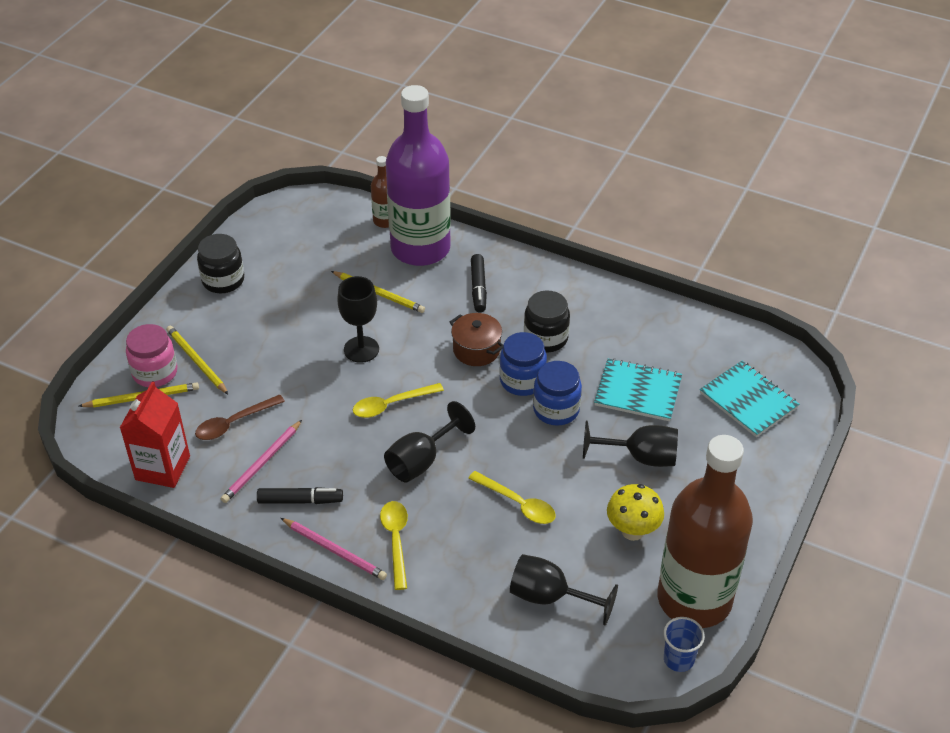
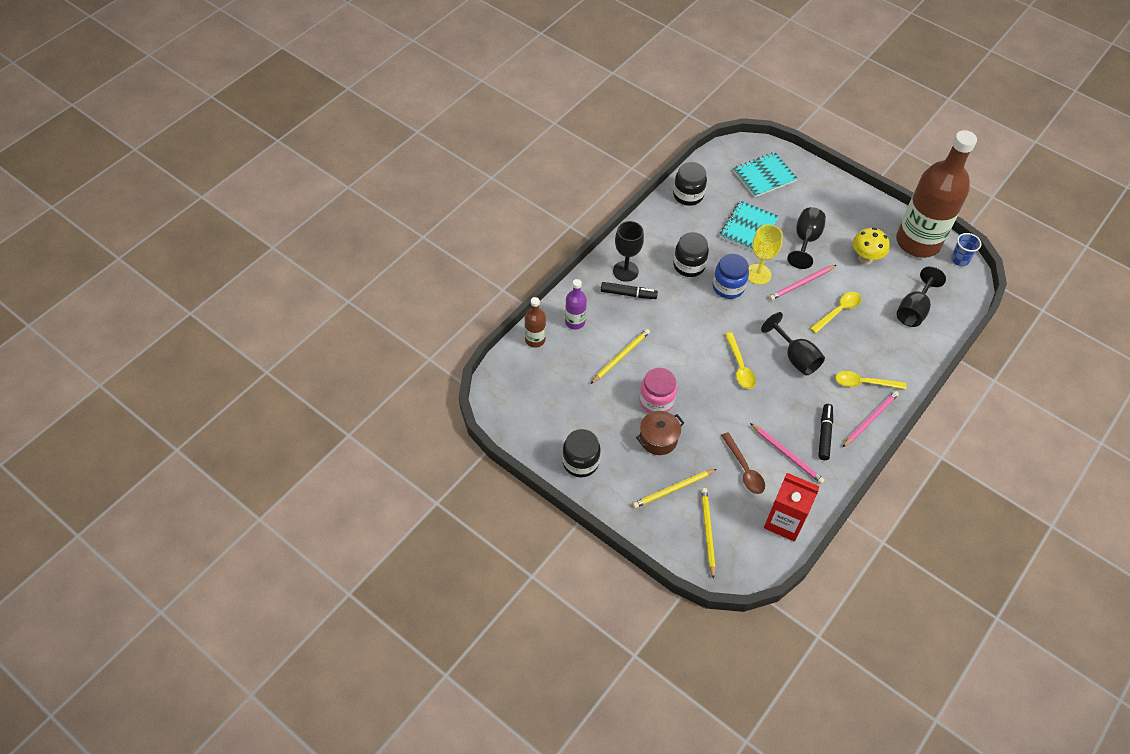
camera: 80 degrees left, 10 degrees up
(155, 372) = (680, 521): pink jar -> pink jar (656, 401)
(361, 349) = (680, 377): black goblet -> black goblet (625, 271)
(420, 248) = (575, 322): purple bottle -> purple bottle, size x0.42
(476, 350) = (693, 307): brown pot -> brown pot (658, 439)
(555, 458) = (801, 284): none -> pink pencil
(556, 409) = (758, 274): blue jar -> yellow goblet
(672, 324) = (688, 195): none -> black jar

